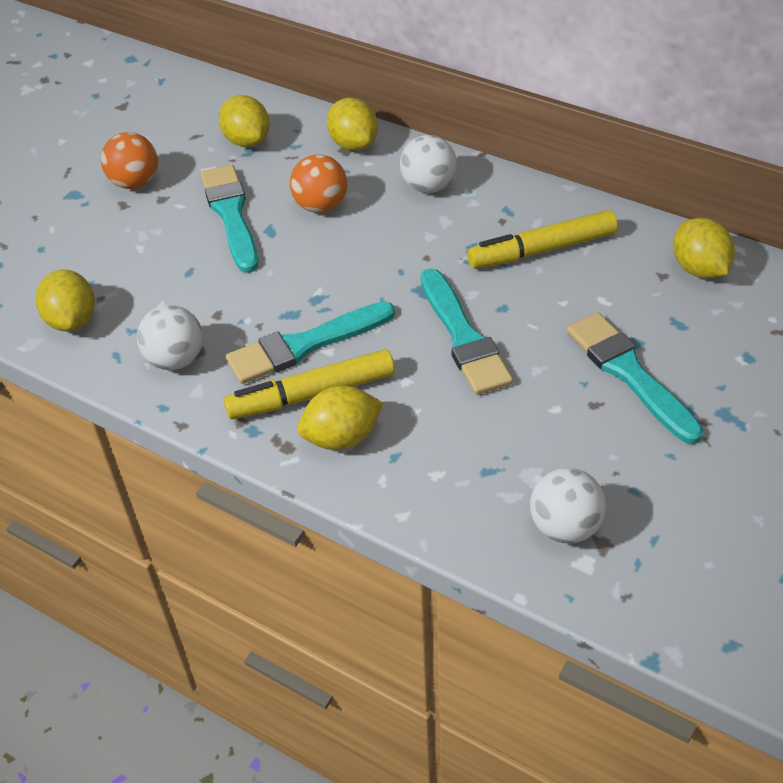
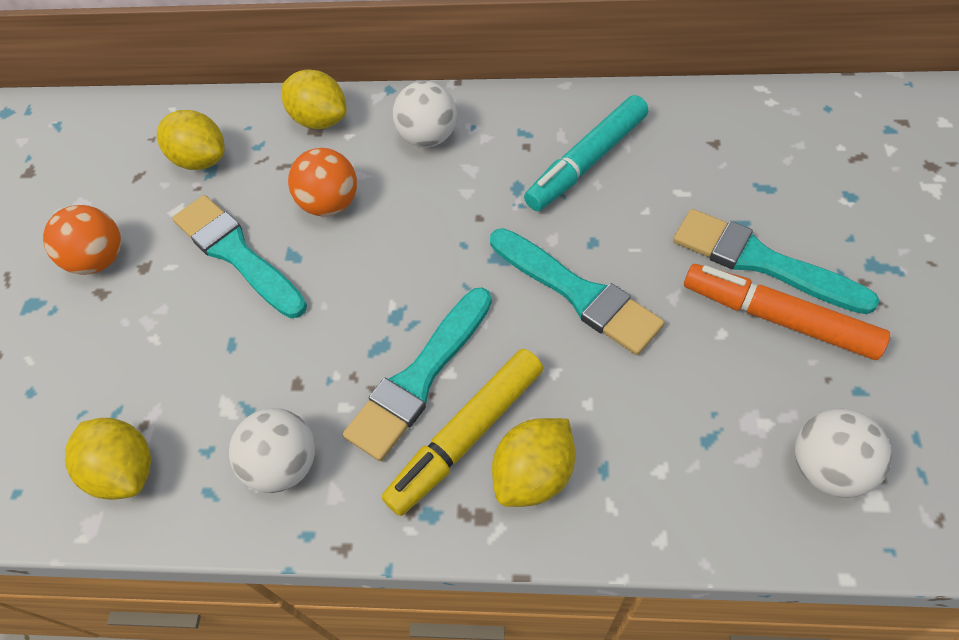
camera: 25 degrees left, 10 degrees up
(542, 250) = (587, 162): yellow marker -> turquoise marker
(610, 417) = (778, 318): none -> orange marker
(699, 269) = (742, 123): yellow lemon -> none

